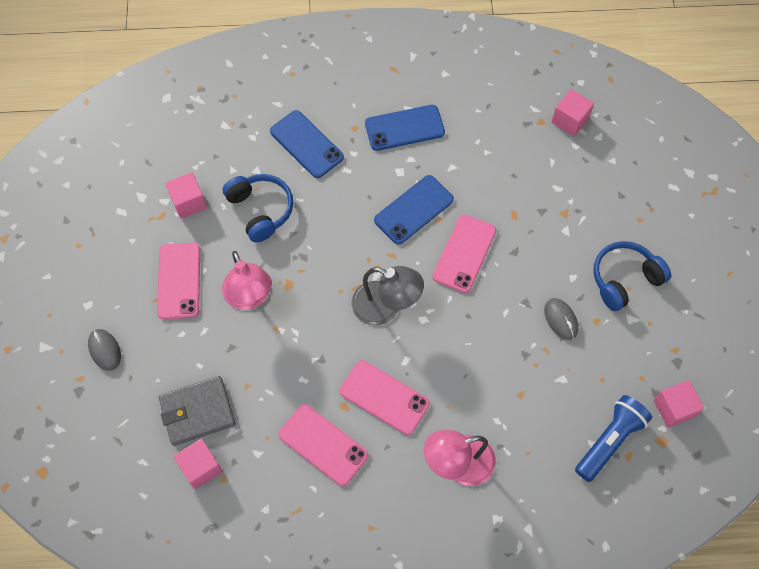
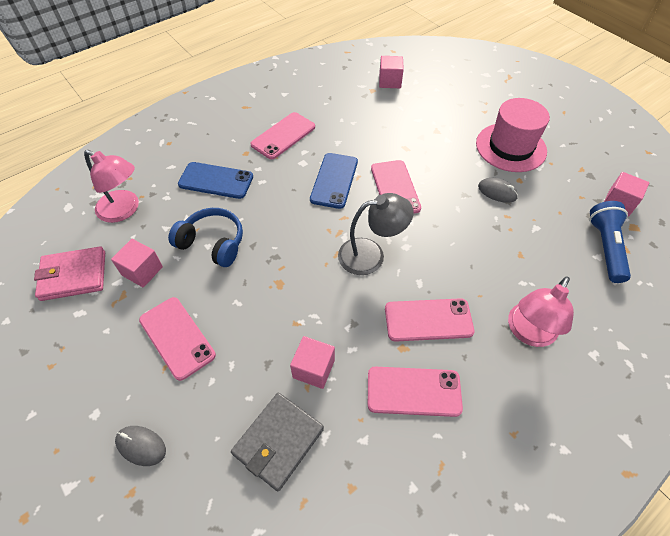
camera: 35 degrees left, 10 degrees down
(135, 173) = (73, 275): none -> pink wallet
(201, 467) = (321, 493): pink cube -> pink cube (313, 369)
(250, 297) = (253, 312): pink lamp -> pink lamp (124, 210)
(404, 128) = (283, 136): blue phone -> pink phone
(624, 279) = (511, 147): blue headphones -> pink hat

